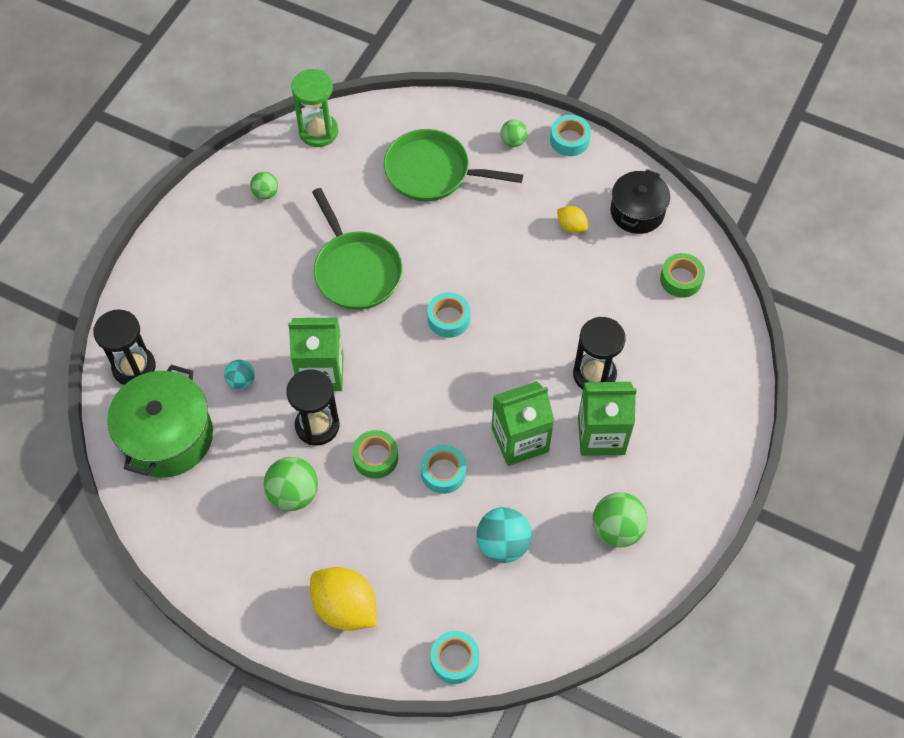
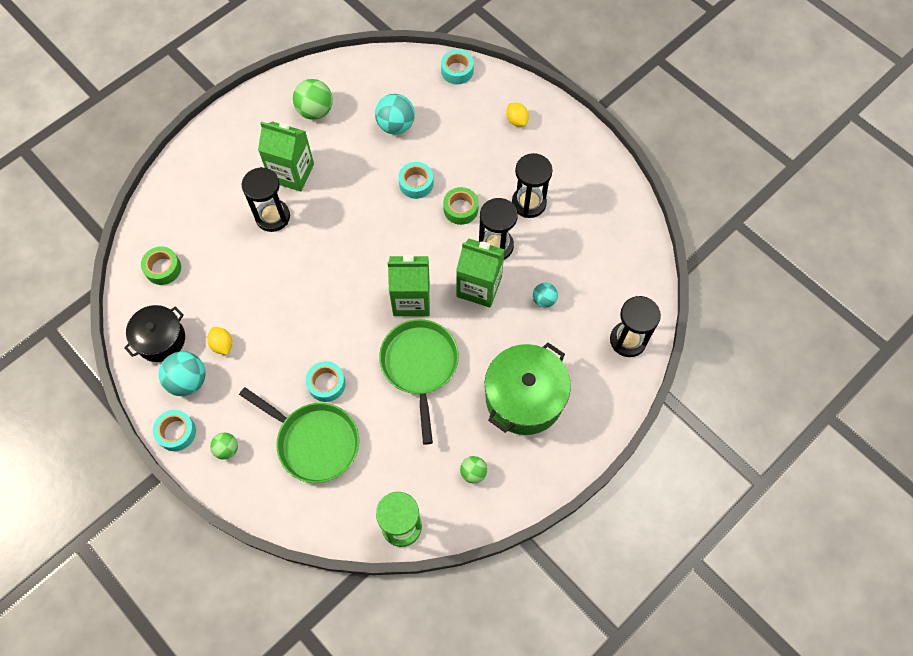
camera: 160 degrees left, 5 degrees up
(167, 436) = (612, 275): green pot -> green pot (524, 398)
(293, 493) = (529, 203): green ball -> black hourglass
(345, 607) = (516, 120): yellow lemon -> yellow lemon, size x0.52
(448, 319) = (361, 297): turquoise tape -> turquoise tape (326, 384)
(520, 440) = (351, 188): green carton -> green carton (411, 299)
(586, 184) = (188, 381): none -> turquoise ball

